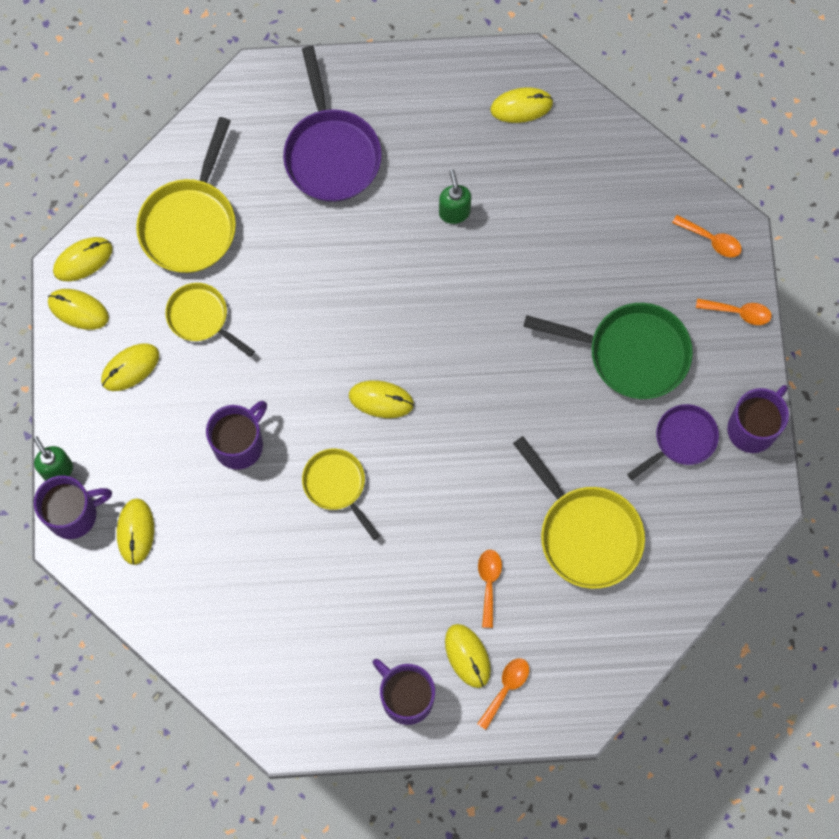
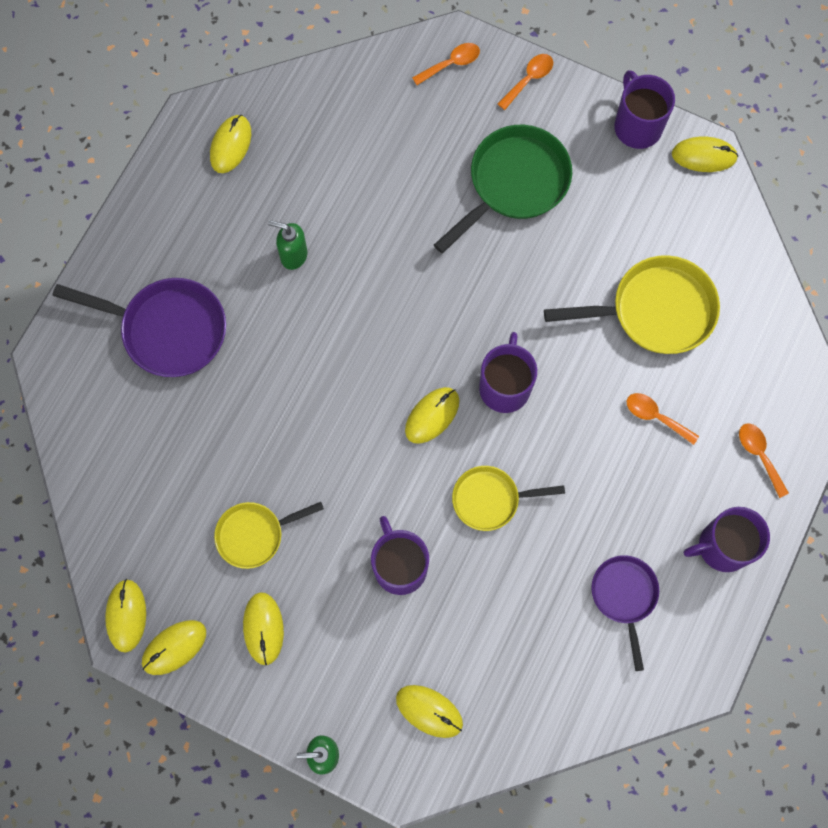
camera: 60 degrees left, 0 degrees up
(73, 514) = (377, 762): purple mug -> purple mug (505, 387)
(190, 223) = (154, 494): yellow pan -> none
(467, 656) = (712, 472): yellow mouse -> yellow mouse (704, 156)
(682, 440) = (615, 187): purple pan -> purple pan (624, 596)

